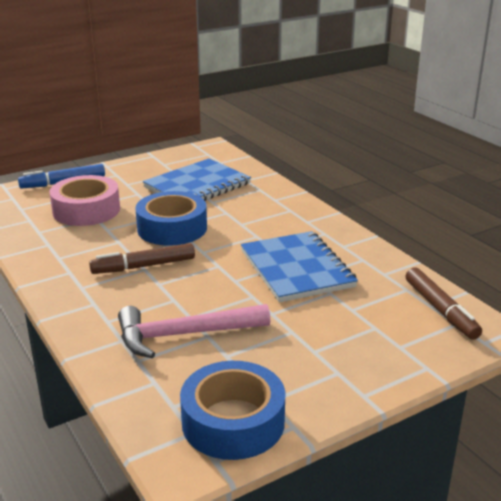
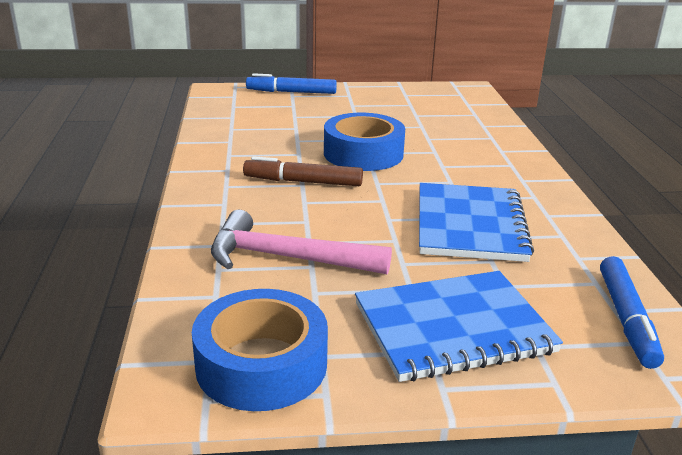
camera: 25 degrees right, 0 degrees up
(86, 210) = (292, 119): pink tape -> none
(197, 185) = (424, 120): blue notebook -> blue notebook (453, 328)
(440, 310) = (626, 319): brown marker -> blue marker

